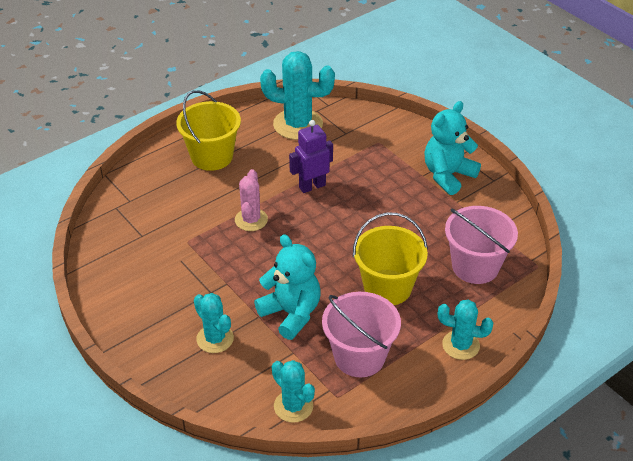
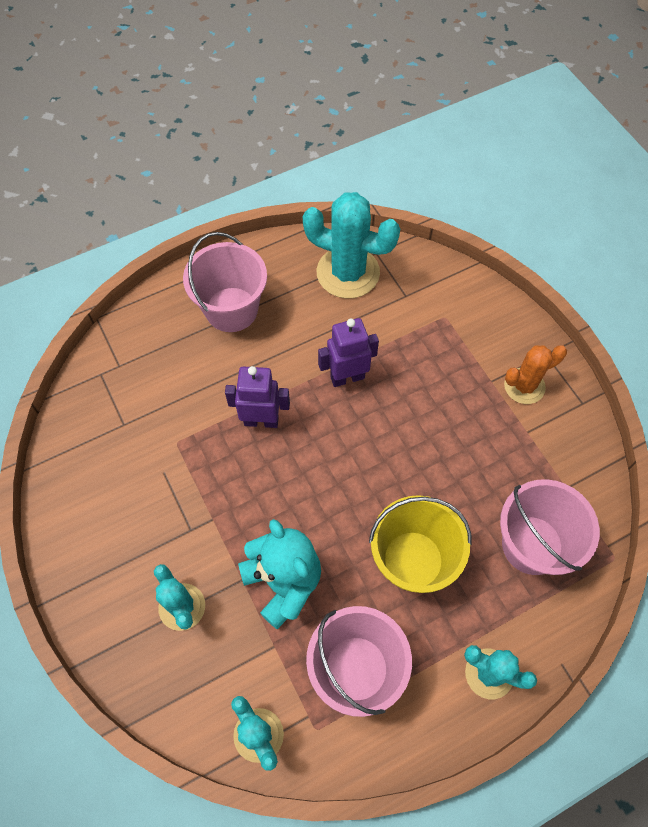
camera: 10 degrees right, 20 degrees up
(212, 156) = (231, 309): yellow bucket -> pink bucket
(251, 220) = (261, 420): pink cactus -> purple robot
(448, 175) = (524, 386): turquoise teddy bear -> orange cactus

